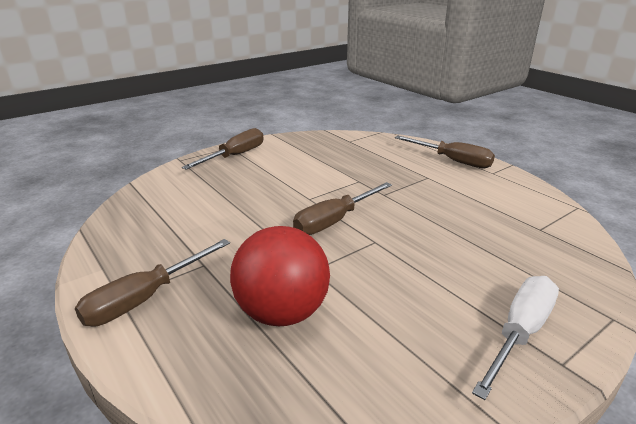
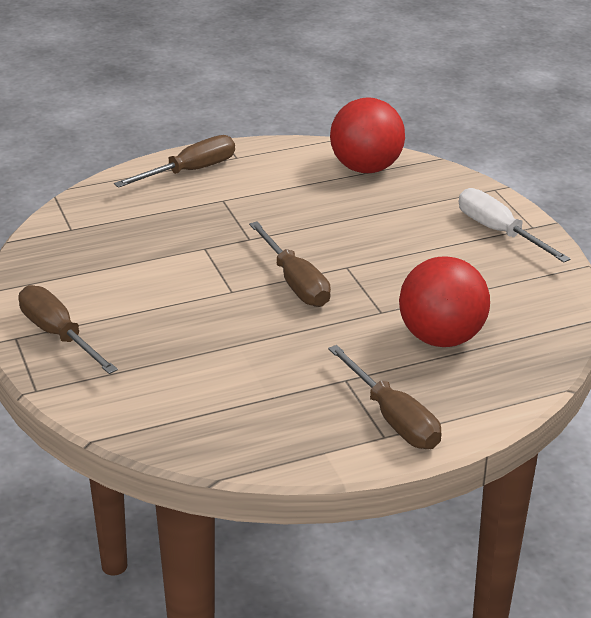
camera: 75 degrees left, 5 degrees up
(547, 228) = (366, 168): none -> red ball

